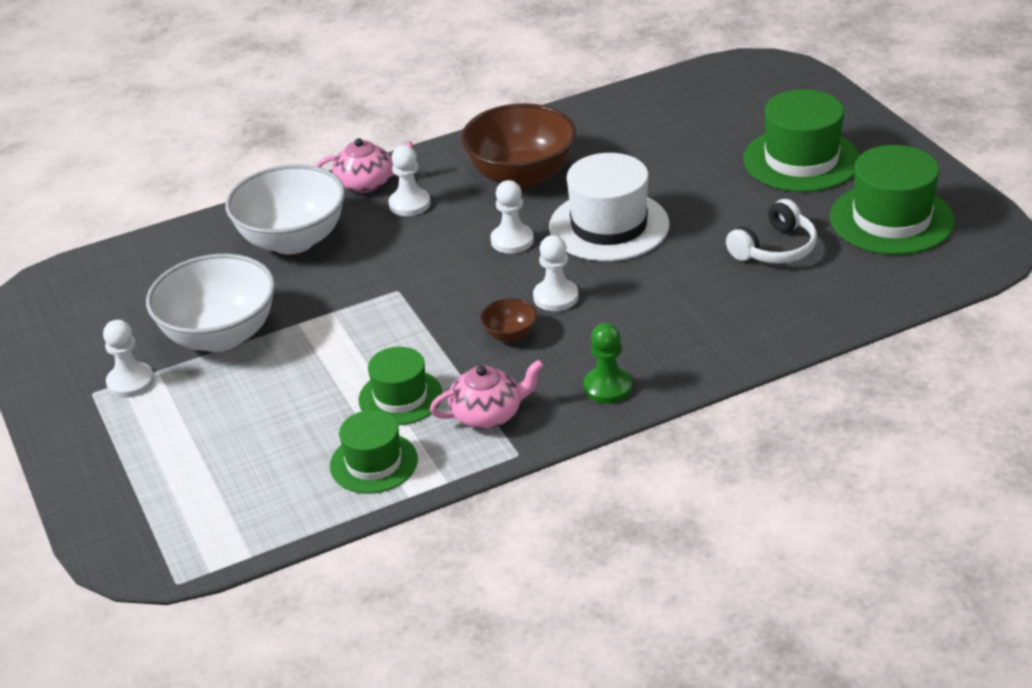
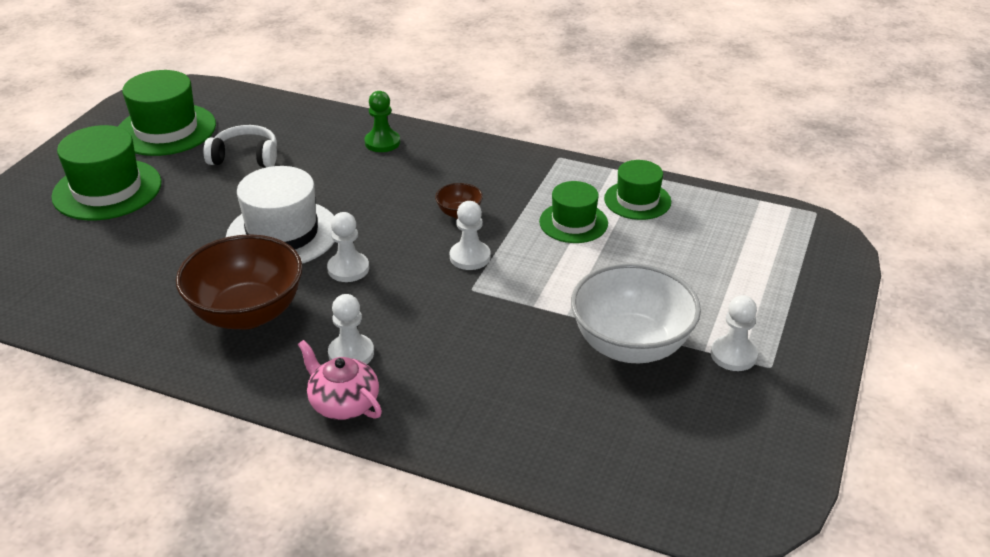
camera: 135 degrees left, 0 degrees up
(292, 240) = (475, 391): white bowl -> none
(488, 414) = (542, 183): pink teapot -> none
(555, 297) = (396, 215): white pawn -> white pawn (470, 257)
(607, 387) = (463, 155): green pawn -> green pawn (382, 142)

